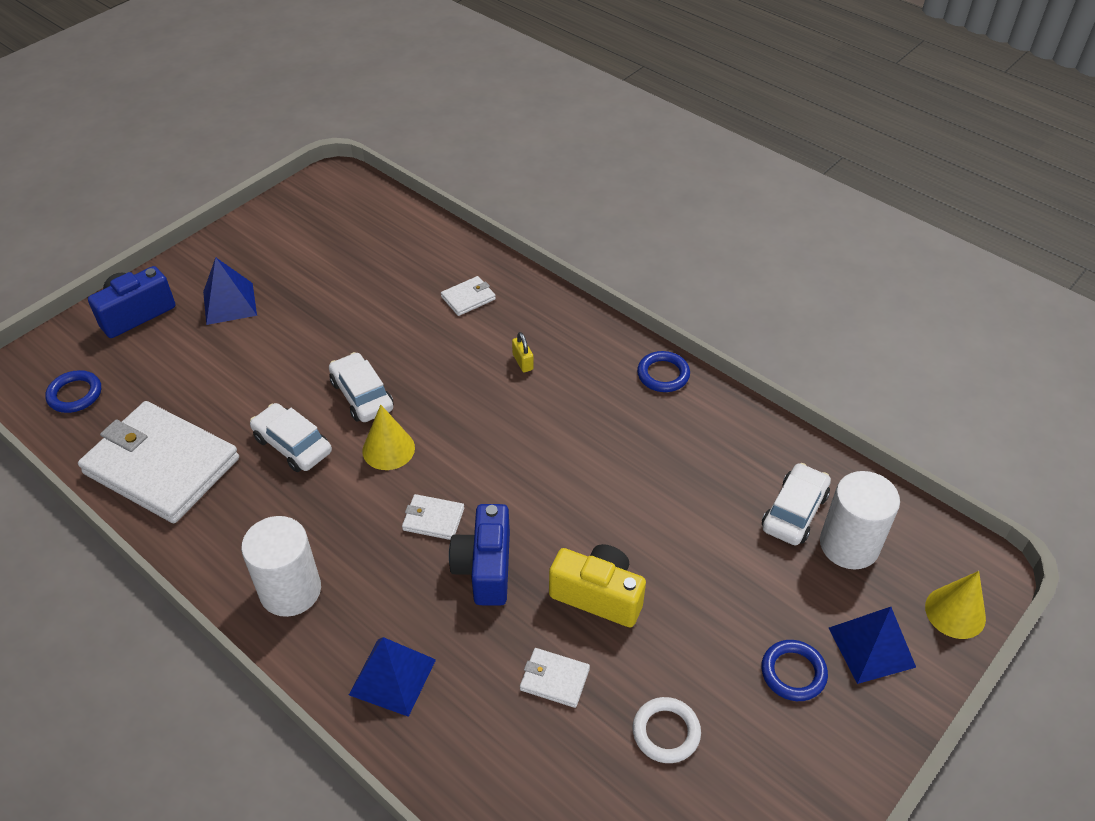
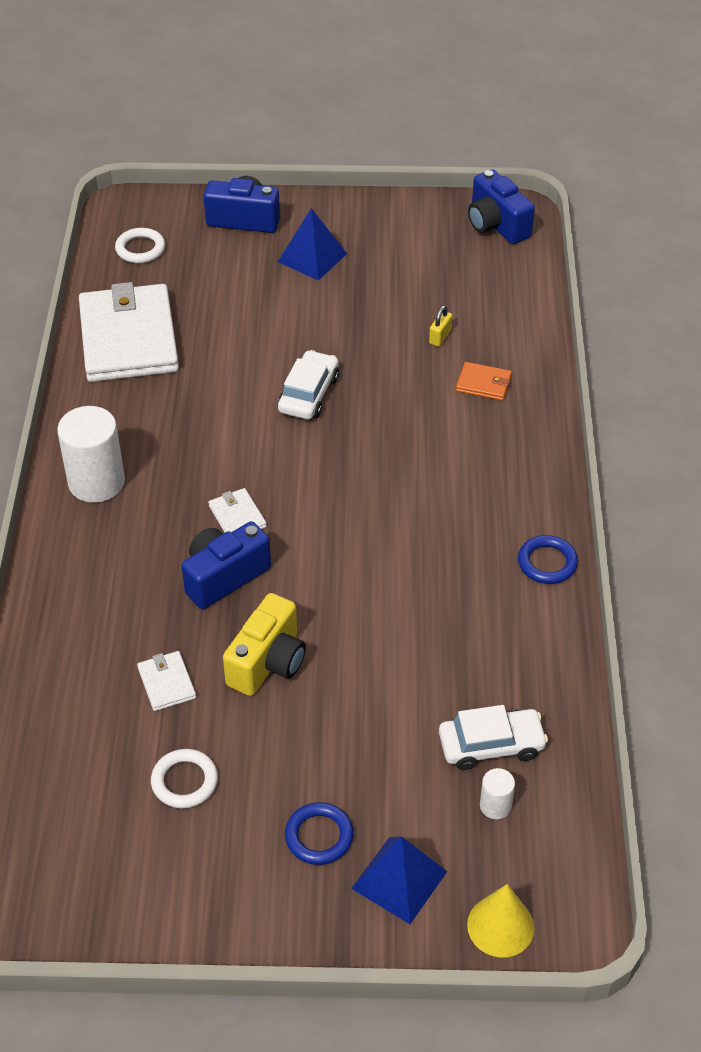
camera: 50 degrees right, 0 degrees up
(75, 394) = (140, 249): blue ring -> white ring
(292, 445) = (220, 391): white car -> none
(332, 194) = (496, 225): none -> blue camera
(388, 449) = (274, 445): yellow cone -> none
(392, 677) = (81, 587): blue pyramid -> none
(468, 298) = (483, 383): white wallet -> orange wallet
(523, 362) = (453, 463): yellow padlock -> yellow padlock (440, 337)
(598, 595) = (268, 662): yellow camera -> yellow camera turned 45 degrees clockwise
(849, 545) = (495, 806): white cylinder -> white cylinder, size x0.48

